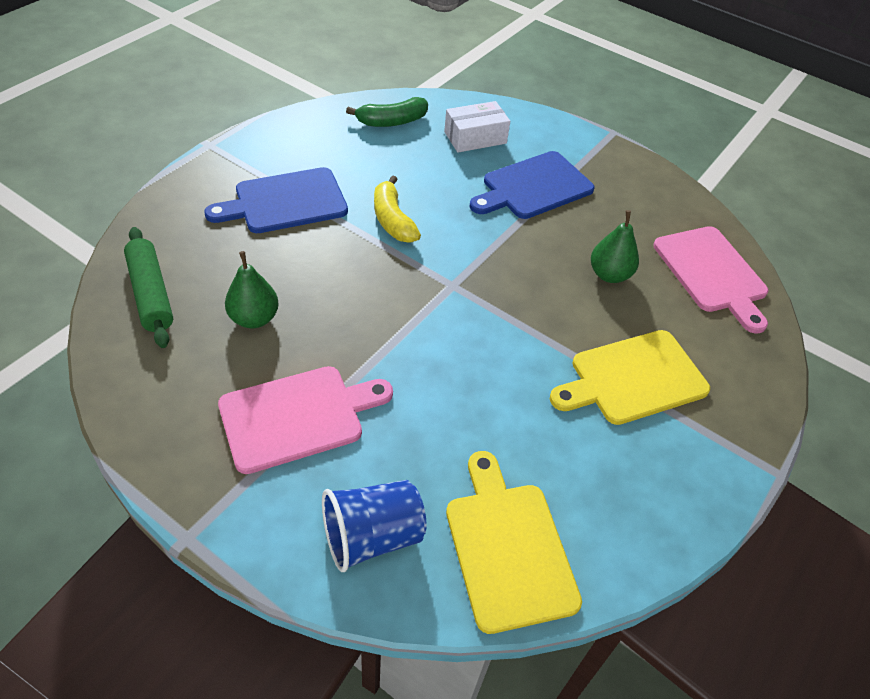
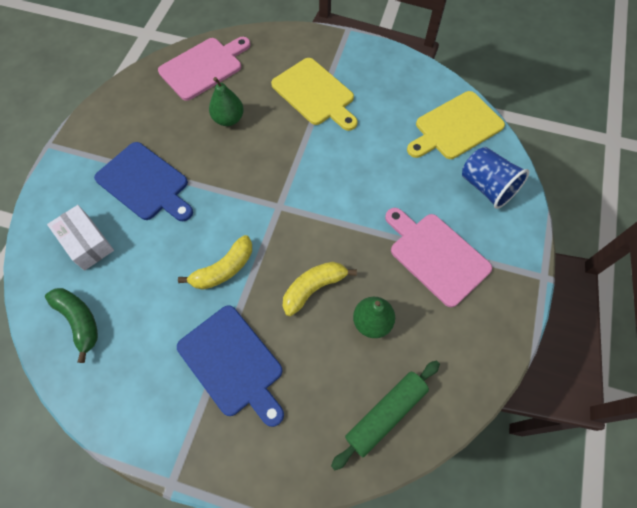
camera: 105 degrees left, 15 degrees up
(327, 283) = (314, 288): none -> yellow banana

